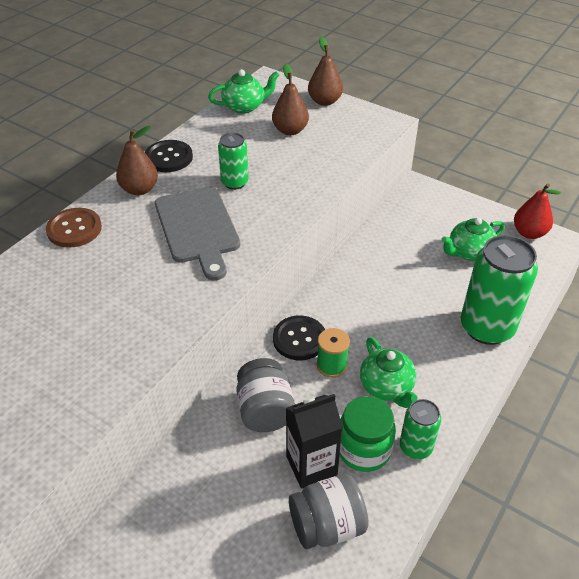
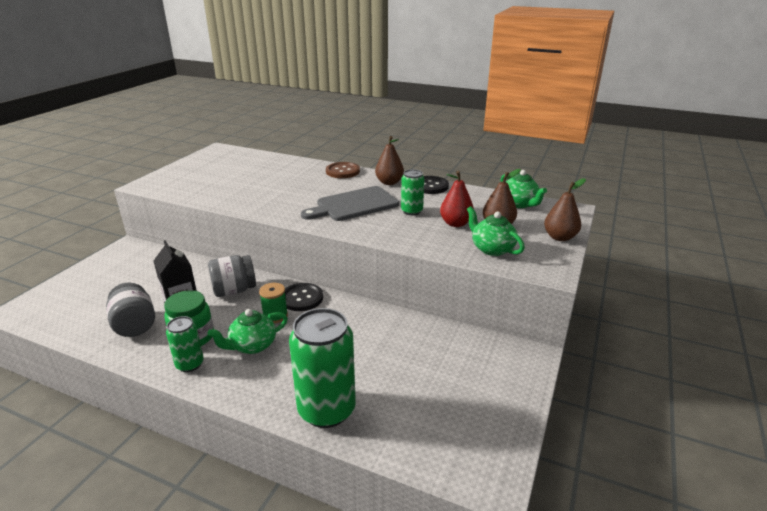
camera: 80 degrees right, 15 degrees down
(469, 252) = (439, 396): green teapot -> green teapot (492, 249)
(529, 233) = (497, 453): red pear -> red pear (455, 223)

